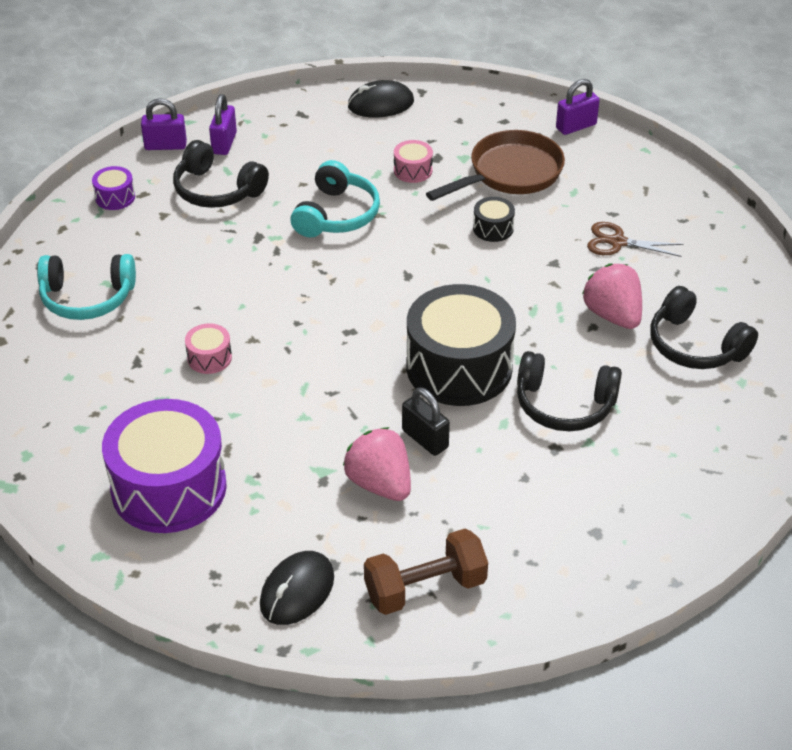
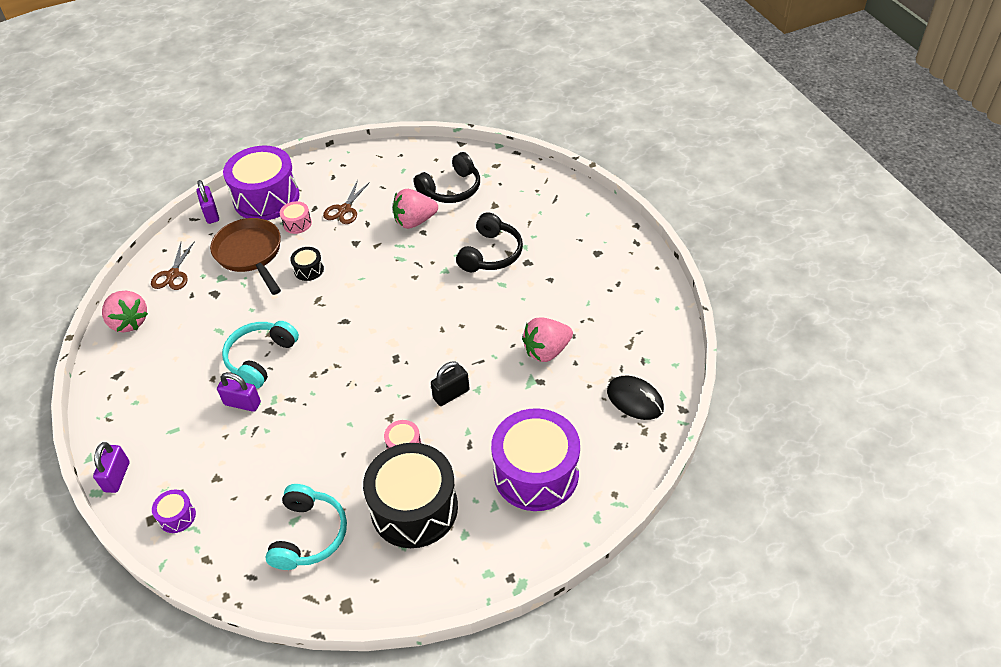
camera: 80 degrees left, 5 degrees up
(217, 190) = (198, 438): black headphones -> none
(224, 143) = (134, 431): purple padlock -> purple padlock (242, 403)
(336, 215) = (260, 358): turquoise headphones -> turquoise headphones turned 90 degrees counterclockwise
(380, 104) = (129, 322): black mouse -> pink strawberry
(413, 170) = (224, 308): pink drum -> pink drum (297, 223)
(425, 439) = (510, 324): black padlock -> black padlock (451, 394)
(425, 588) = (635, 334): brown dumbbell -> none
(459, 367) = (446, 301): black drum -> black drum (414, 508)
(461, 119) = (173, 275): none -> brown scissors
(620, 167) = (266, 198): none -> purple drum

